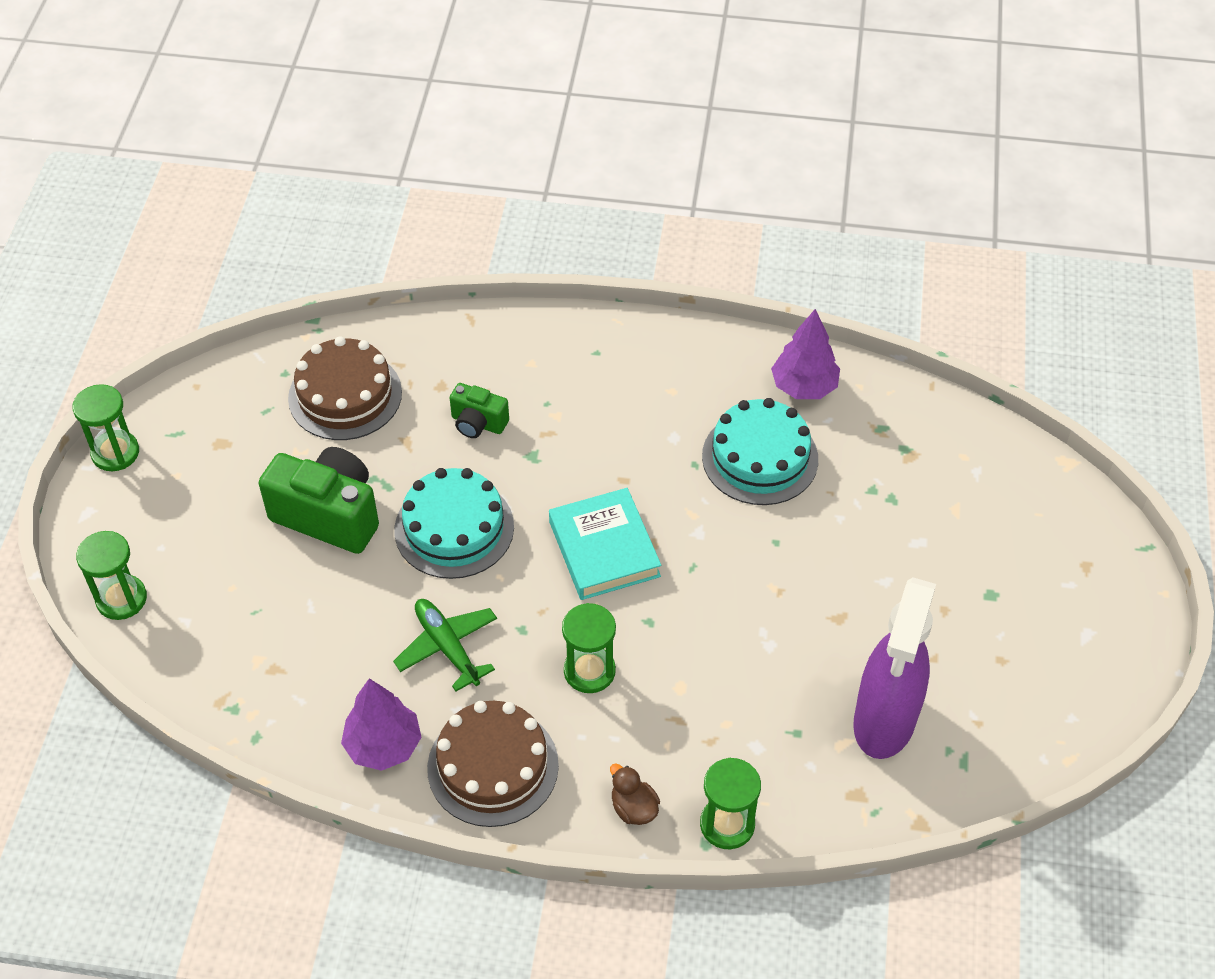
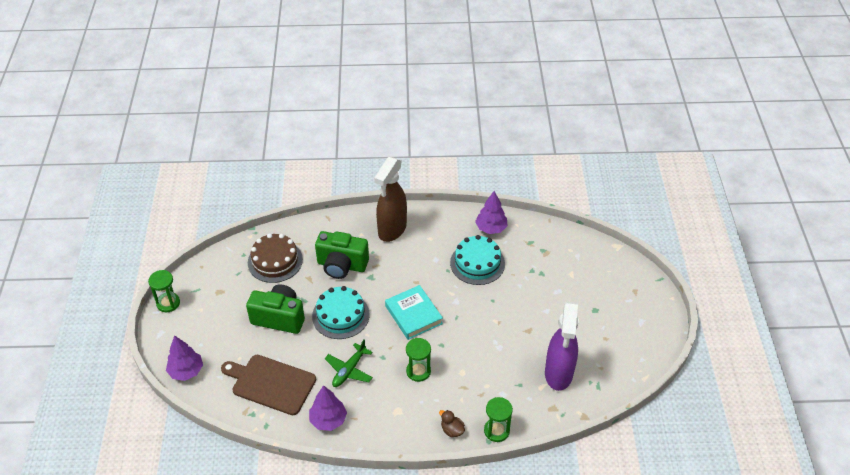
camera: 10 degrees left, 5 degrees down
(121, 599) = (186, 371): green hourglass -> purple tree
(284, 650) = (271, 383): none -> brown cutting board
(447, 647) = (349, 370): green plane -> green plane turned 105 degrees counterclockwise
(478, 423) = (341, 265): green camera -> green camera, size x1.86
(493, 766) = (382, 421): brown cake -> none
(596, 362) = (392, 230): none -> brown spray bottle

